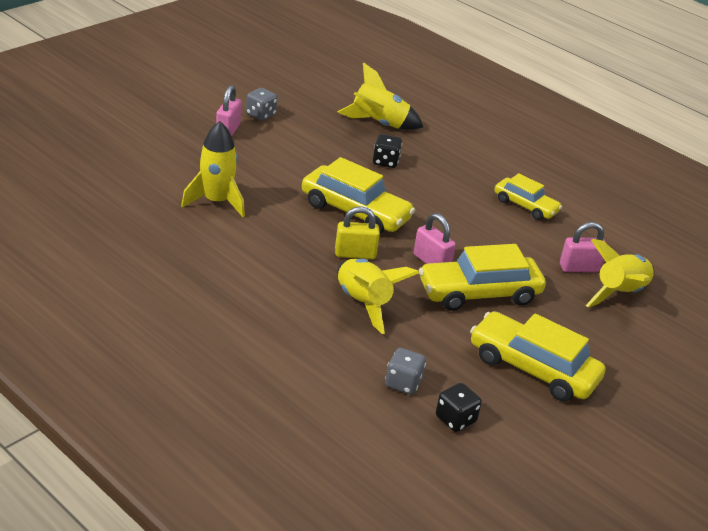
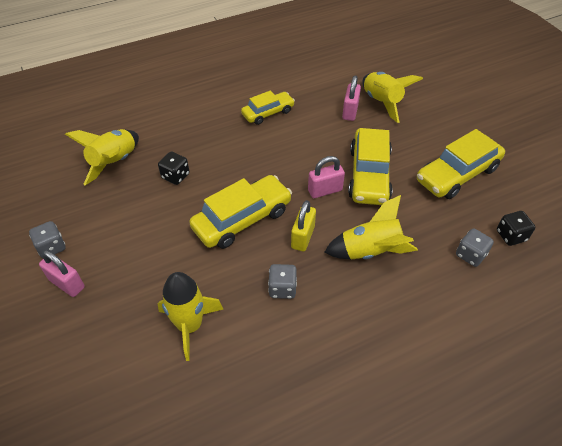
camera: 65 degrees left, 15 degrees up
(283, 249) = (282, 288): none -> grey dice

